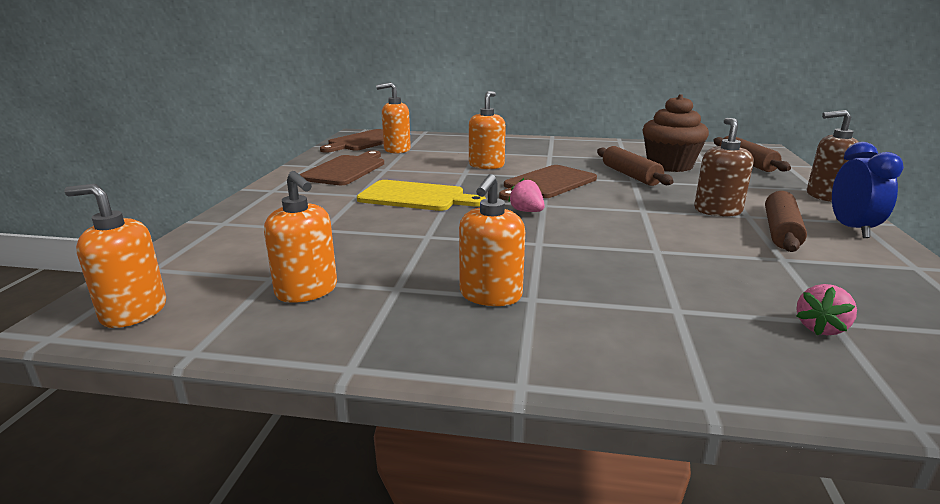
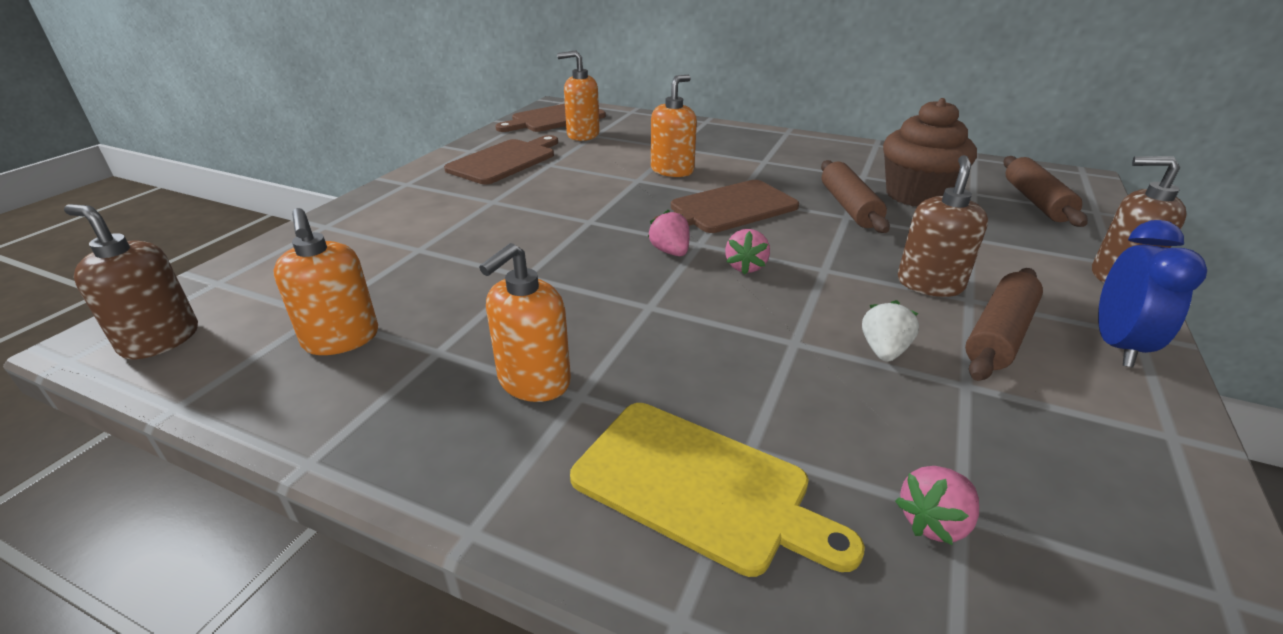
camera: 15 degrees right, 10 degrees up
(134, 312) = (160, 340): orange soap dispenser -> brown soap dispenser
(416, 197) = (554, 212): yellow cutting board -> yellow cutting board (699, 486)
(588, 214) = (746, 267): none -> pink strawberry
(718, 248) = (884, 351): none -> white strawberry

